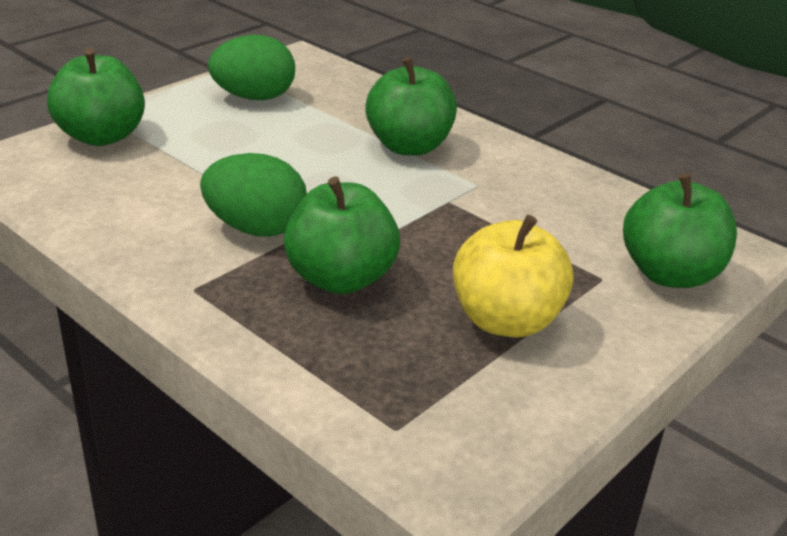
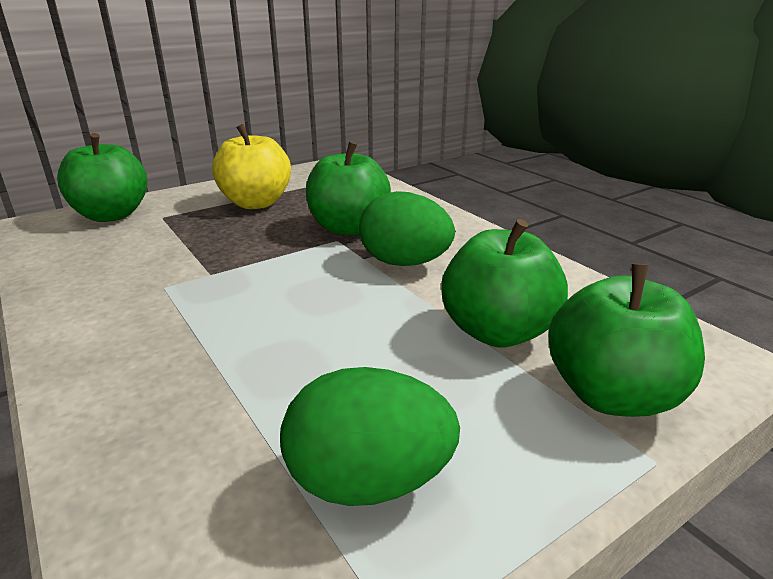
camera: 165 degrees left, 5 degrees down
(409, 146) = (186, 341): green apple -> green apple (497, 331)

